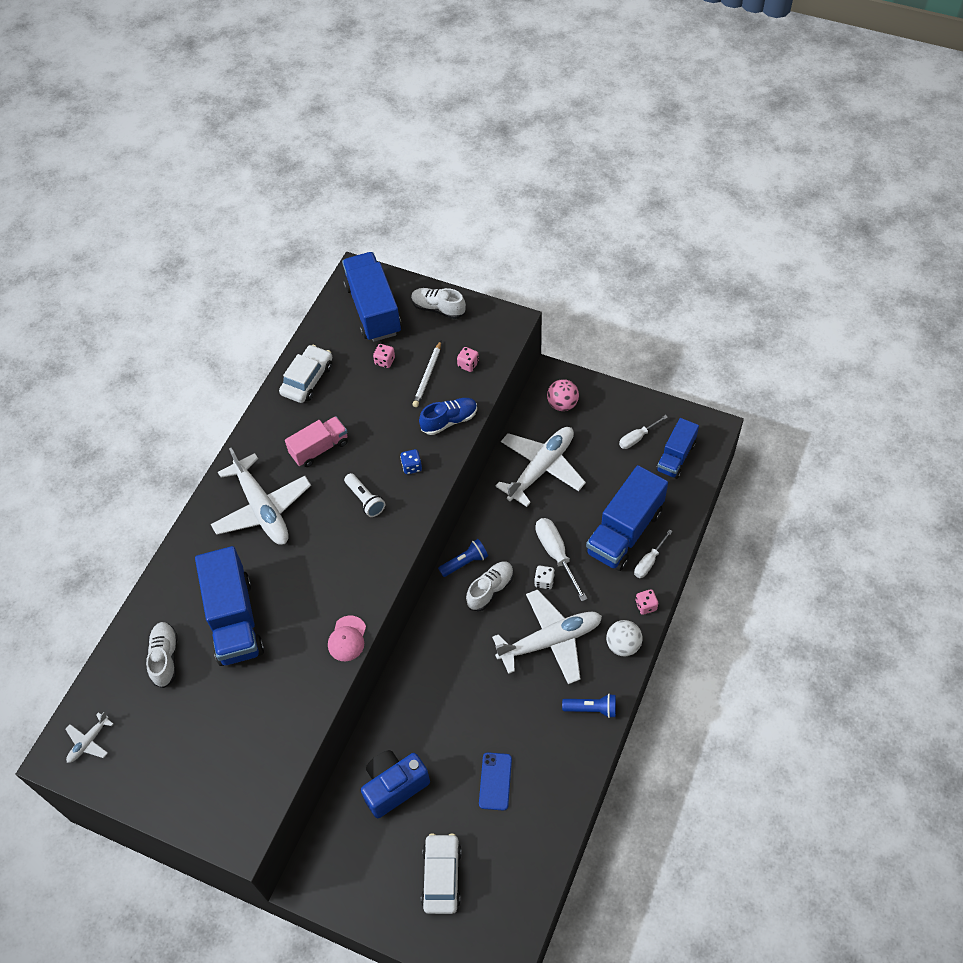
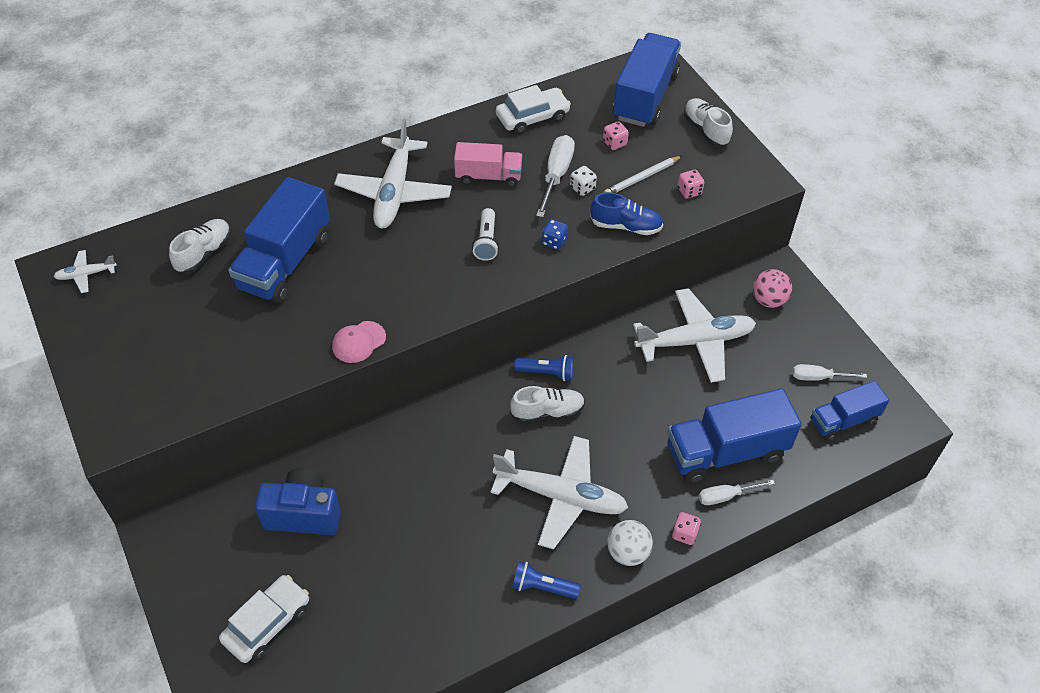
camera: 35 degrees right, 5 degrees down
(495, 781) = (392, 580): blue phone -> none
(544, 581) = (605, 440): white dice -> white dice (582, 188)
(556, 554) = (639, 425): white screwdriver -> white screwdriver (556, 175)
(592, 709) = (542, 587): blue flashlight -> blue flashlight turned 150 degrees clockwise

